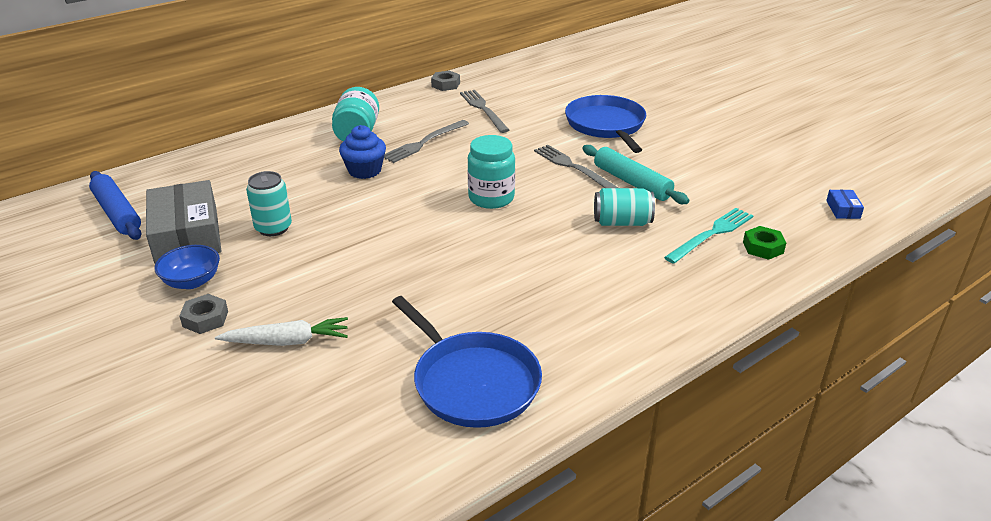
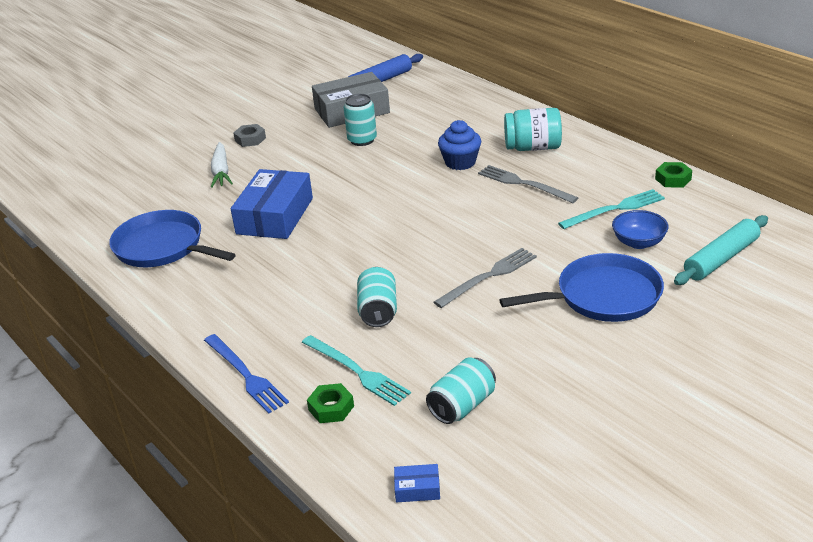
camera: 90 degrees right, 0 degrees up
(192, 281) = (293, 126): blue bowl -> blue bowl (638, 242)
(427, 289) = (275, 216): none -> blue box
(445, 85) = (673, 179): grey nut -> green nut
(472, 382) = (163, 247): blue pan -> blue pan turned 75 degrees clockwise
(483, 109) = (615, 209): grey fork -> turquoise fork
(491, 198) = (418, 232): turquoise jar -> none
(632, 182) = (462, 317): turquoise rolling pin -> turquoise rolling pin (721, 259)
(726, 297) = (246, 375): none -> blue fork
(746, 188) = (462, 405): none -> turquoise can

